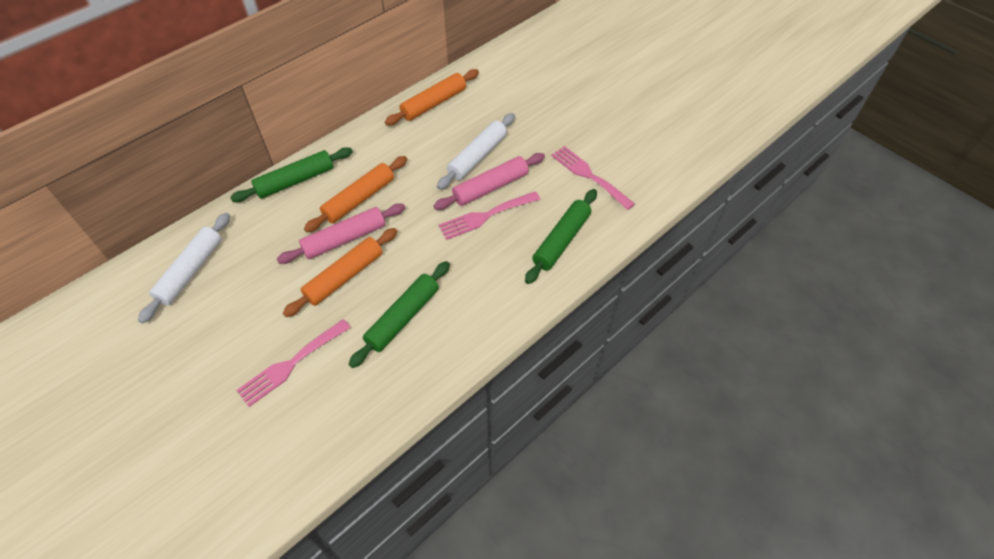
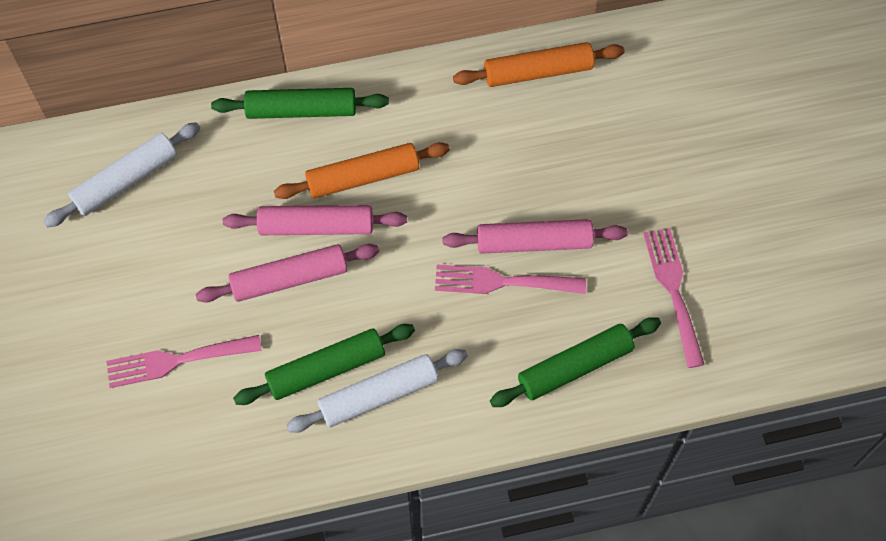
camera: 30 degrees right, 10 degrees up
(344, 276) = (289, 278): orange rolling pin -> pink rolling pin
(477, 156) = (545, 186): white rolling pin -> white rolling pin (378, 395)

